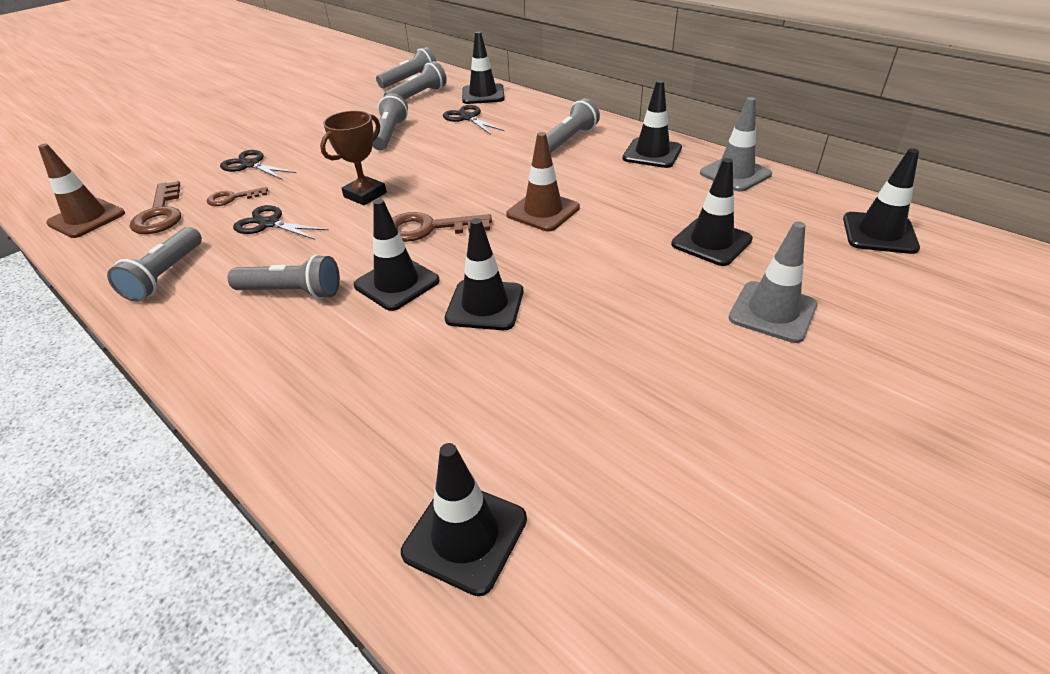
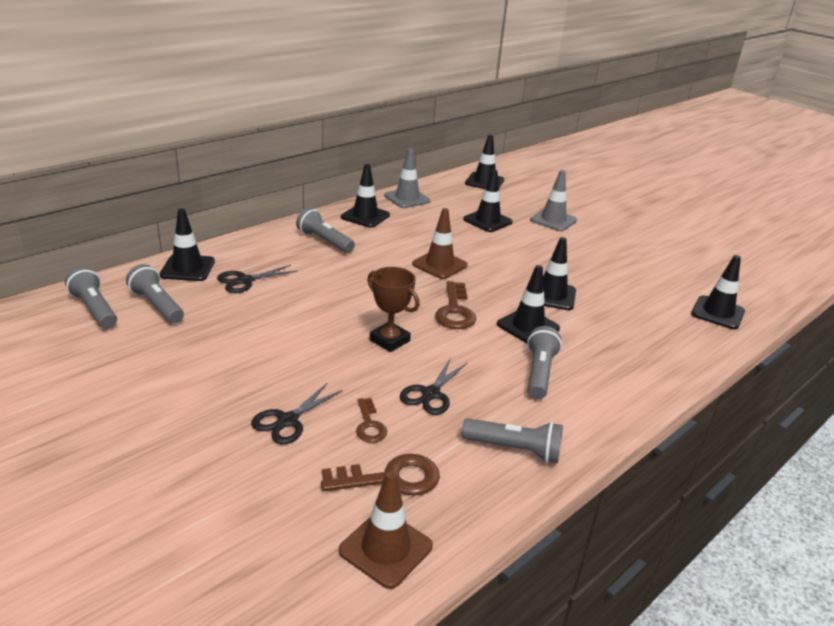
camera: 90 degrees left, 10 degrees down
(390, 134) = (257, 326): grey flashlight -> none

